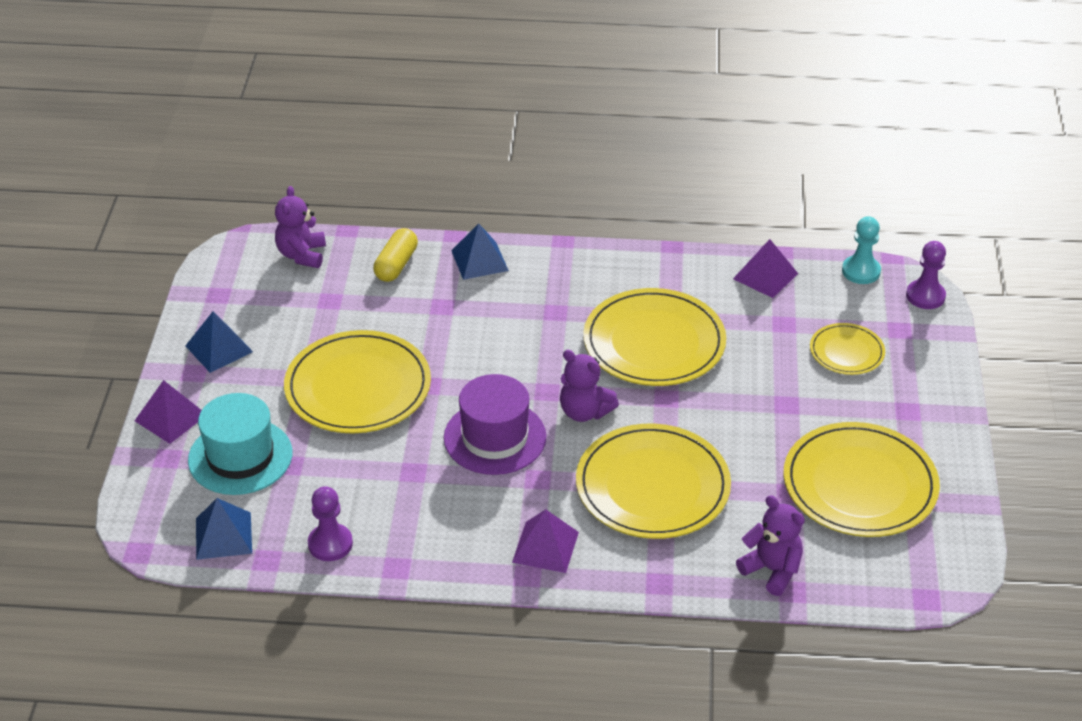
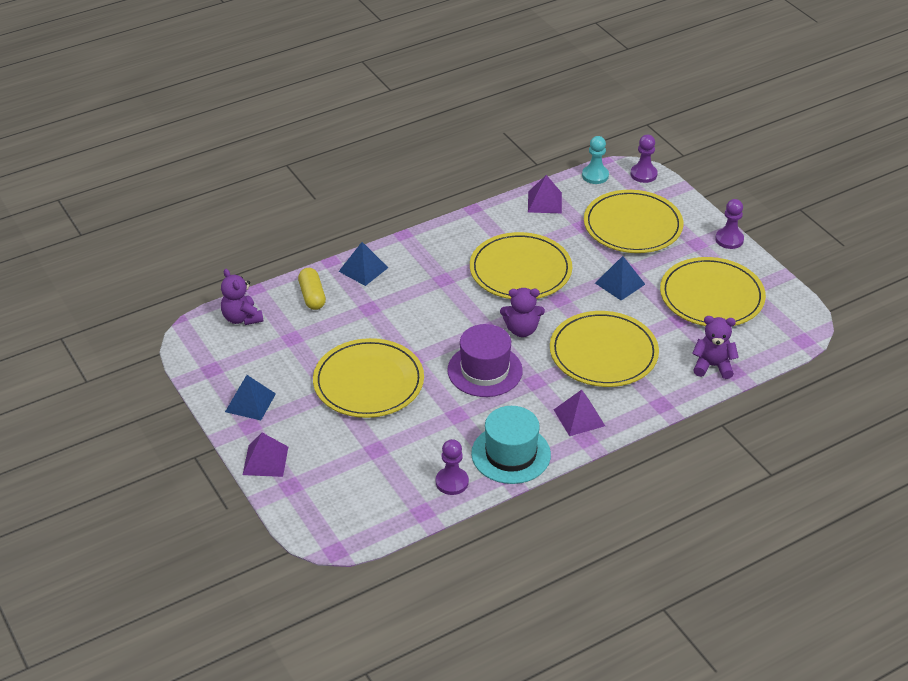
camera: 35 degrees left, 0 degrees up
(223, 535) = (380, 512): blue pyramid -> blue pyramid (620, 283)
(240, 457) = (338, 461): turquoise hat -> turquoise hat (511, 454)
(846, 352) = (632, 225): yellow plate -> yellow plate, size x1.91
(956, 425) = (729, 239): none -> purple pawn

